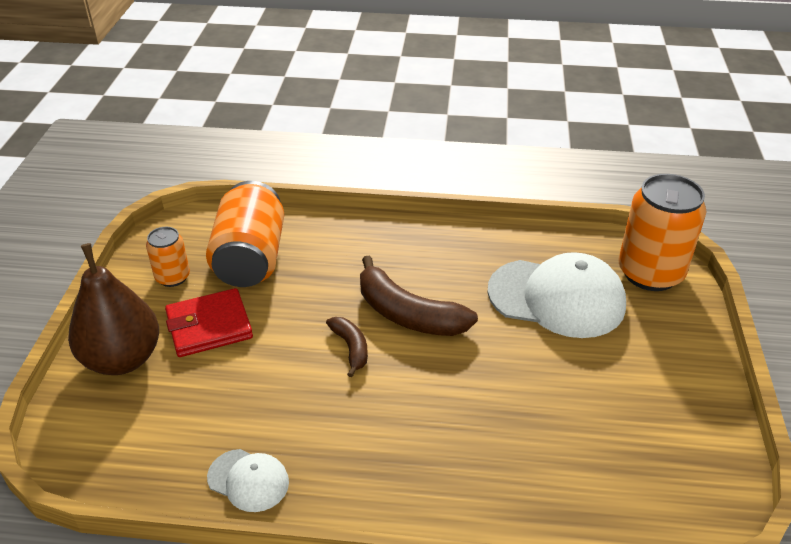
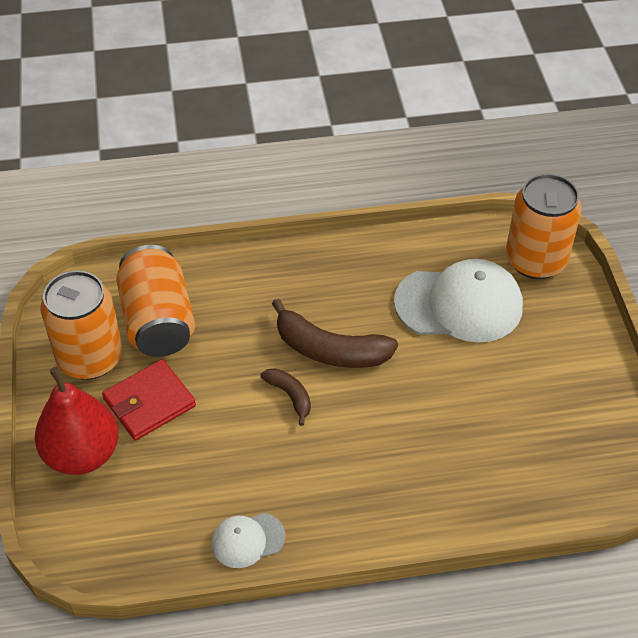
camera: 15 degrees left, 10 degrees up
(122, 359) = (82, 454): brown pear -> red pear
(172, 277) = (90, 358): orange can -> orange can, size x1.91
(248, 480) = (247, 540): white cap -> white cap turned 150 degrees clockwise

